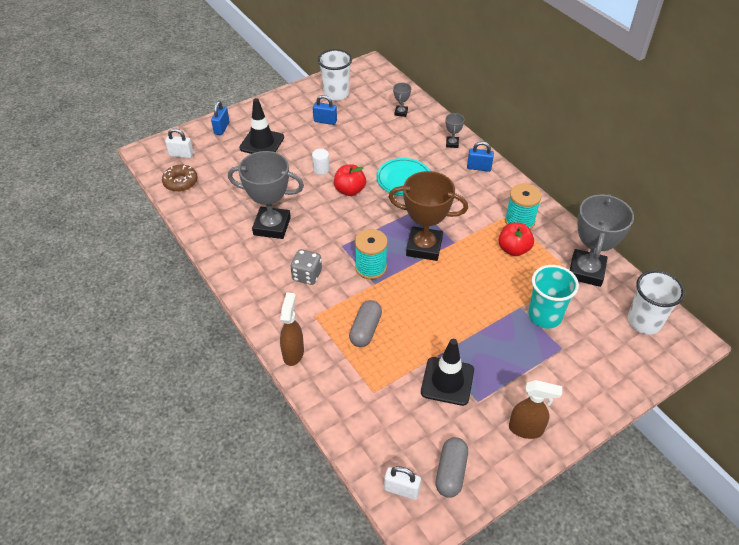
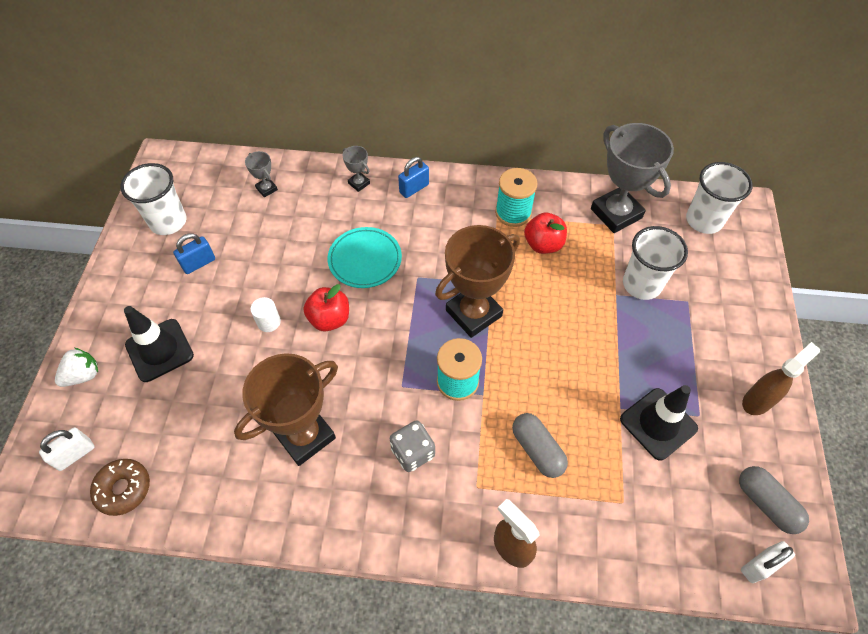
camera: 50 degrees left, 10 degrees up
(222, 128) = (83, 375): blue padlock -> white strawberry
(272, 226) = (304, 435): grey trophy -> brown trophy
(545, 316) = (641, 284): turquoise cup -> white cup

